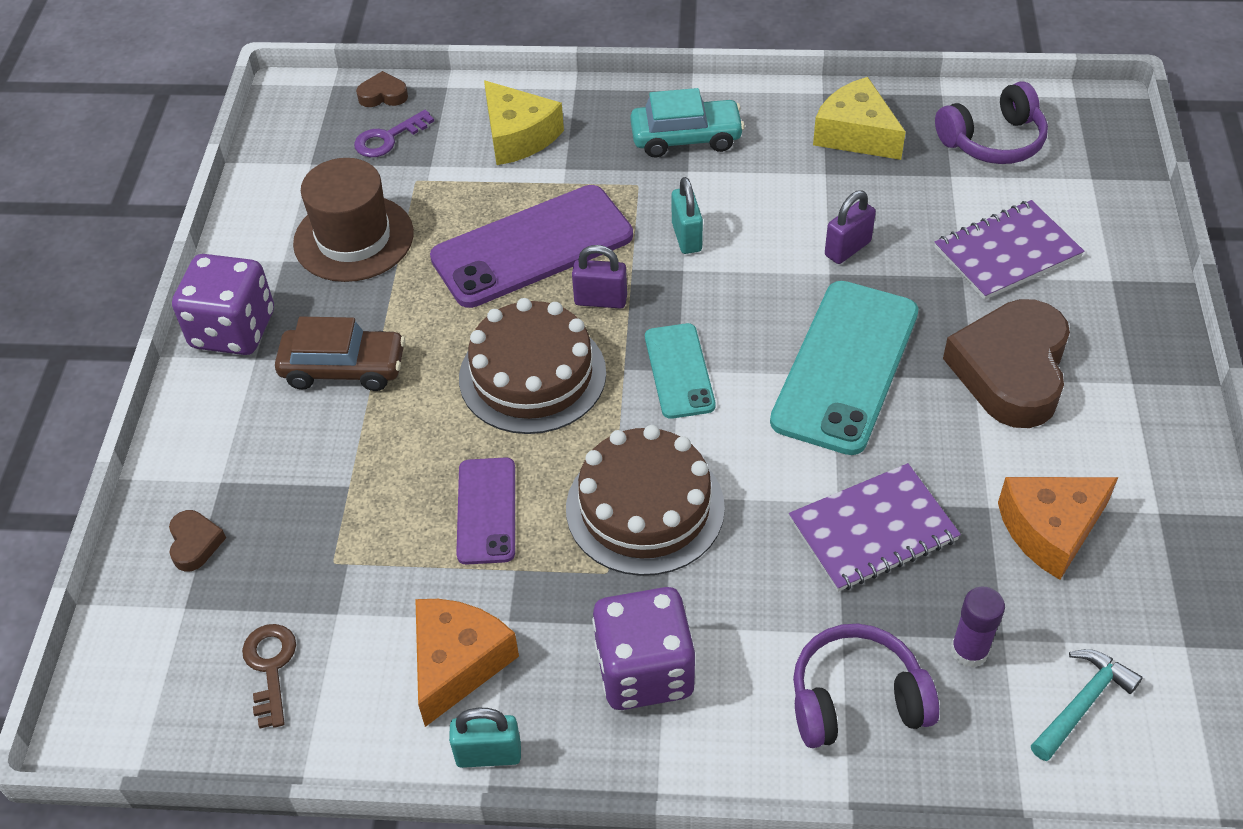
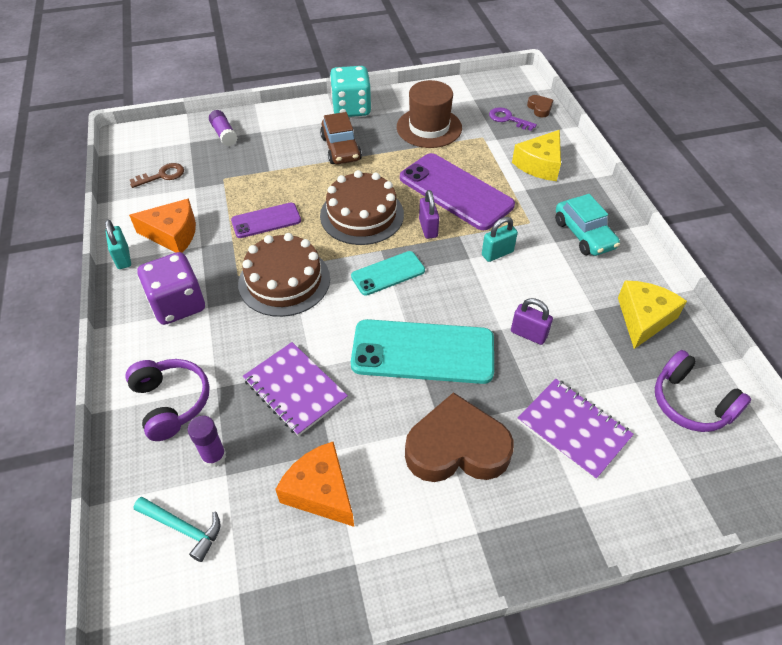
camera: 70 degrees right, 0 degrees up
(195, 543) = (224, 134): brown heart -> purple glue stick
(233, 330) = (351, 108): purple dice -> turquoise dice

